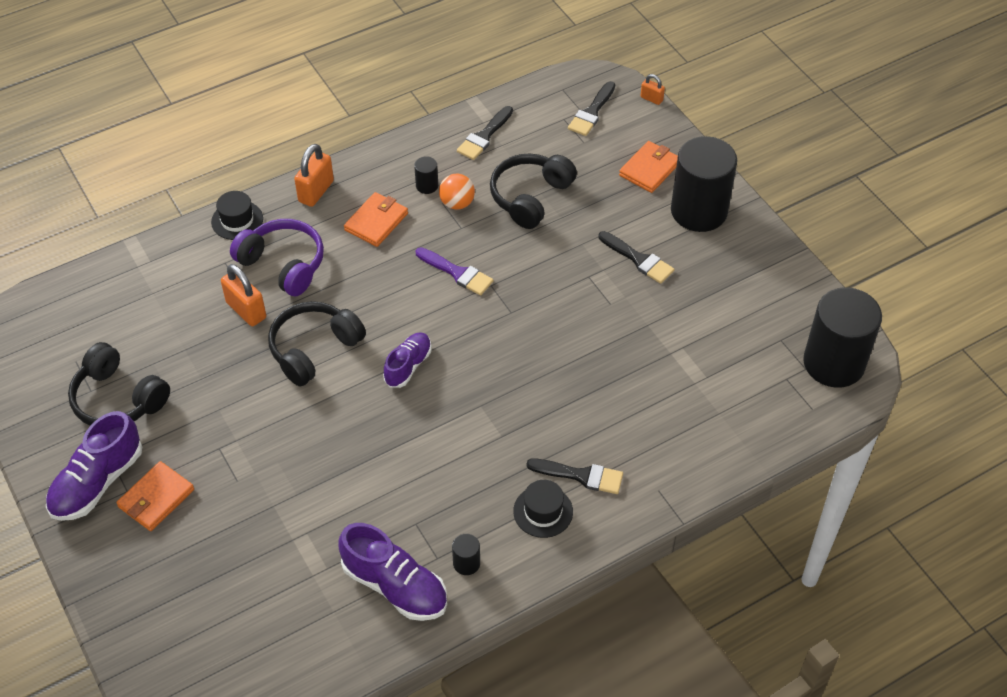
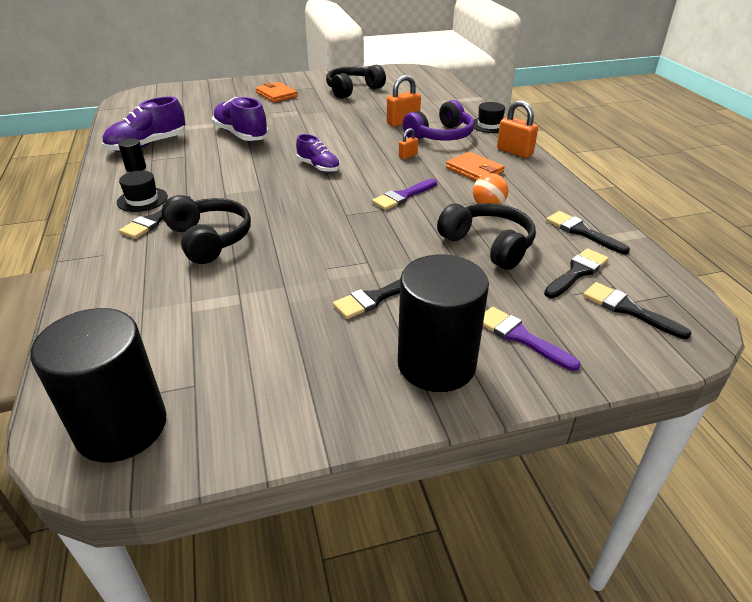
camera: 105 degrees right, 15 degrees down
(97, 482) = (299, 84): purple shoe -> purple shoe (241, 135)
(314, 349) = (356, 139): black headphones -> black headphones (209, 239)
(427, 185) = (514, 195): black cylinder -> none
(552, 139) = (577, 272): none -> black brush
(649, 169) = (520, 337): orange wallet -> purple brush
(651, 99) = (664, 369): orange padlock -> orange padlock (408, 156)

